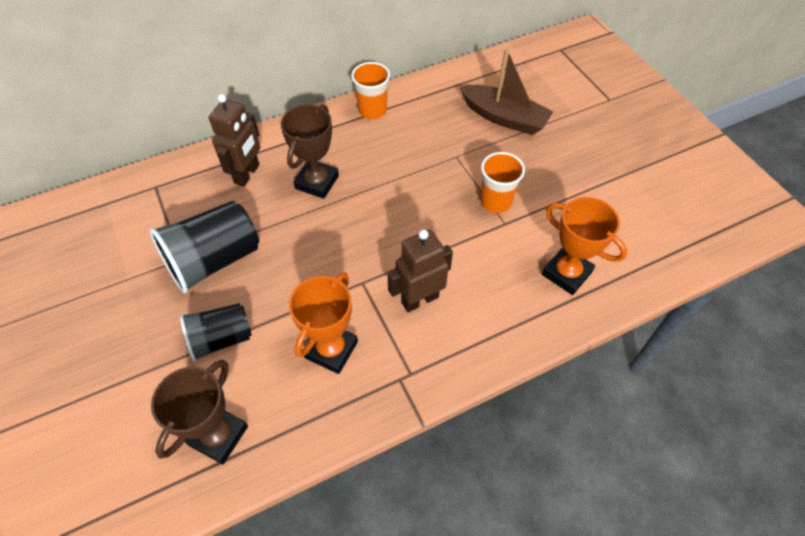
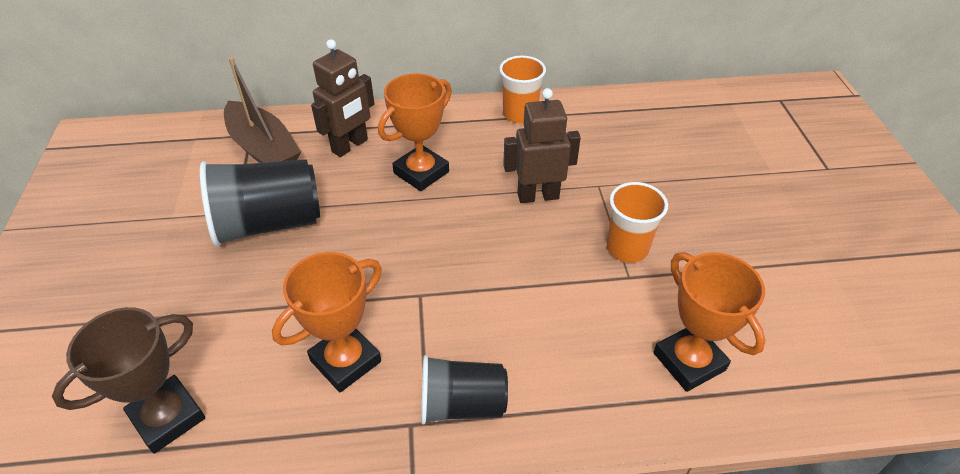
camera: 20 degrees right, 10 degrees down
(221, 339) = (230, 309): black cup -> black cup (462, 404)
(317, 182) = (421, 172): brown trophy -> orange trophy
(419, 299) = (480, 335): brown robot -> brown robot (538, 196)
(504, 118) = (677, 157): brown boat -> brown boat (263, 149)

